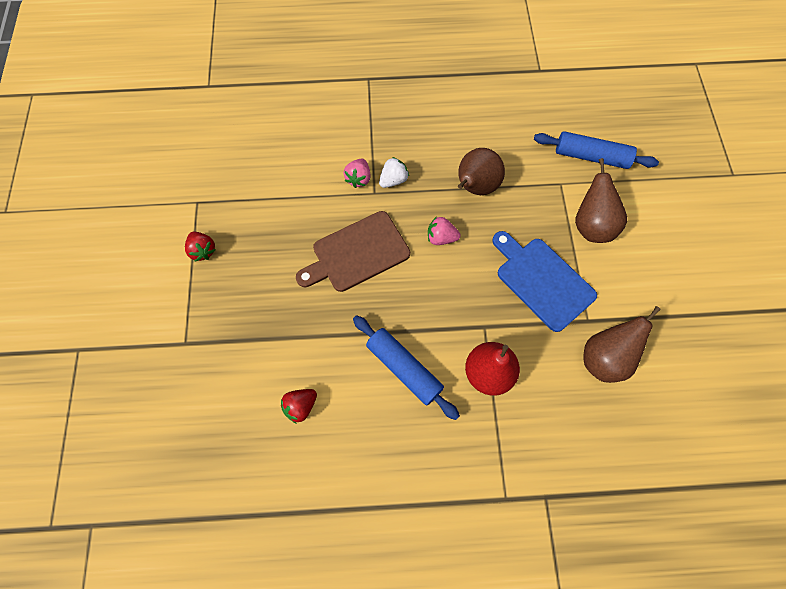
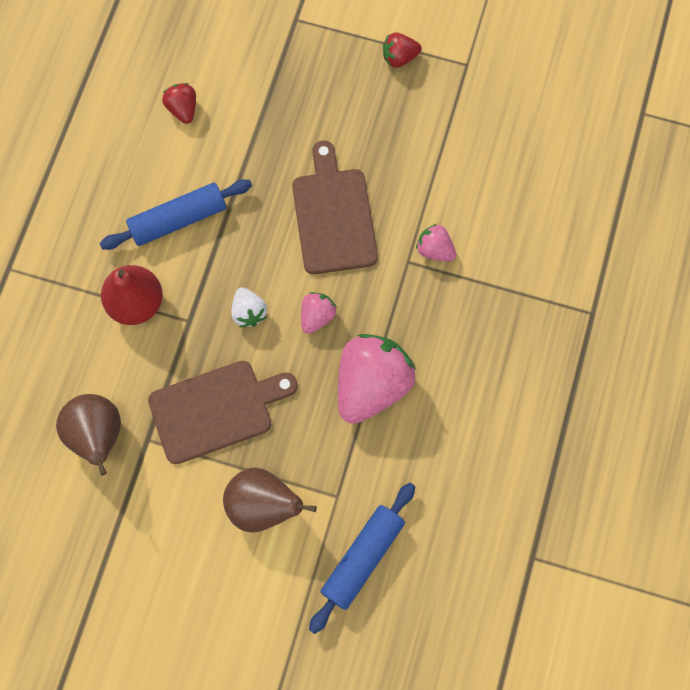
camera: 110 degrees right, 5 degrees up
(393, 180) = (418, 290): white strawberry -> white strawberry (249, 312)
(475, 187) = (371, 384): brown pear -> pink strawberry
(542, 280) = (216, 410): blue cutting board -> brown cutting board

